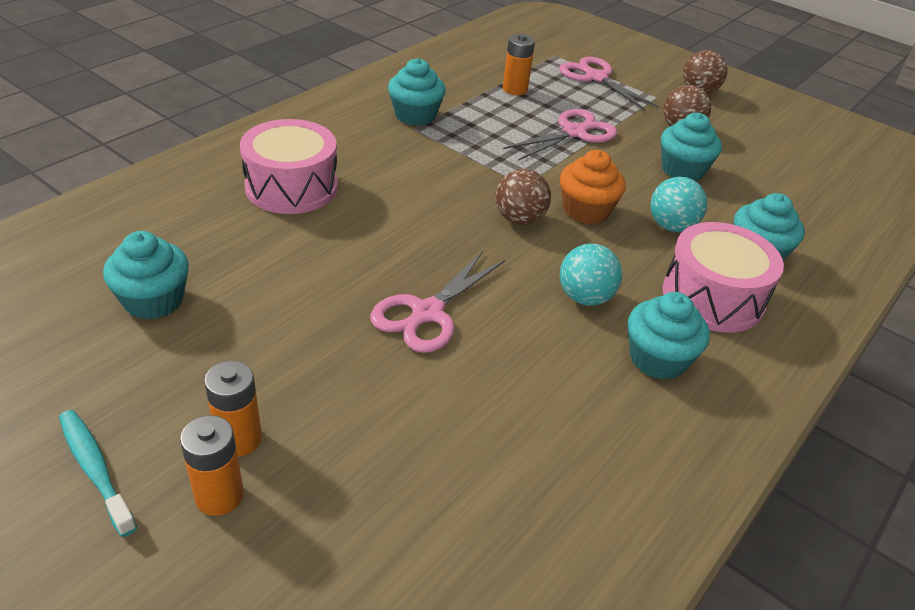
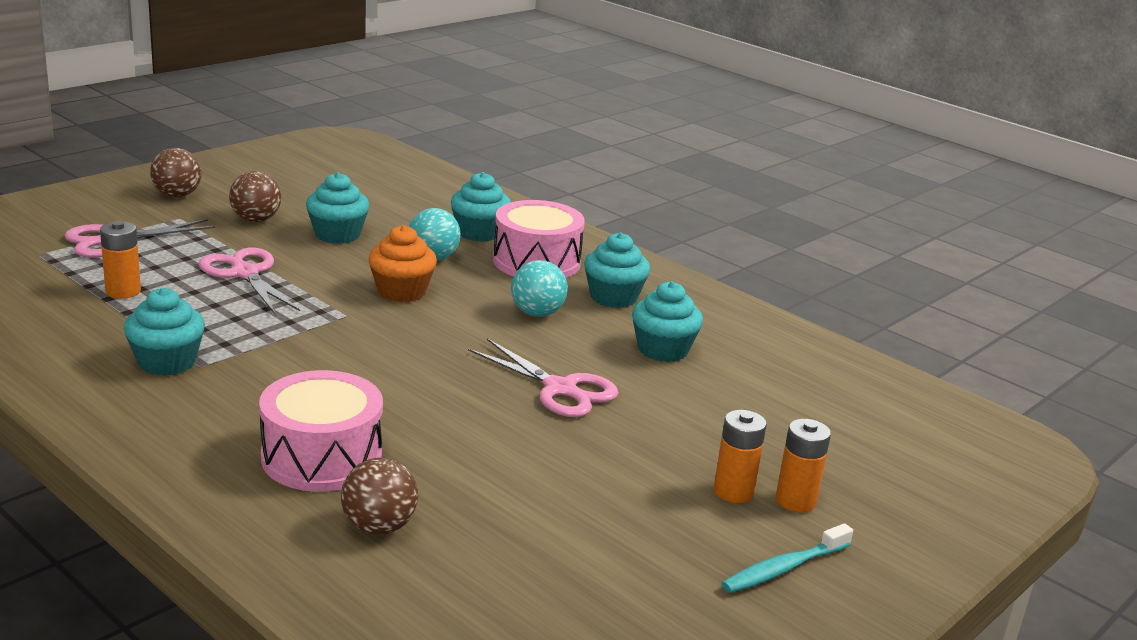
camera: 85 degrees left, 15 degrees down
(154, 300) = (543, 550): turquoise cupcake -> turquoise cupcake (663, 350)
(519, 219) = (412, 326): brown ball -> brown ball (379, 527)

